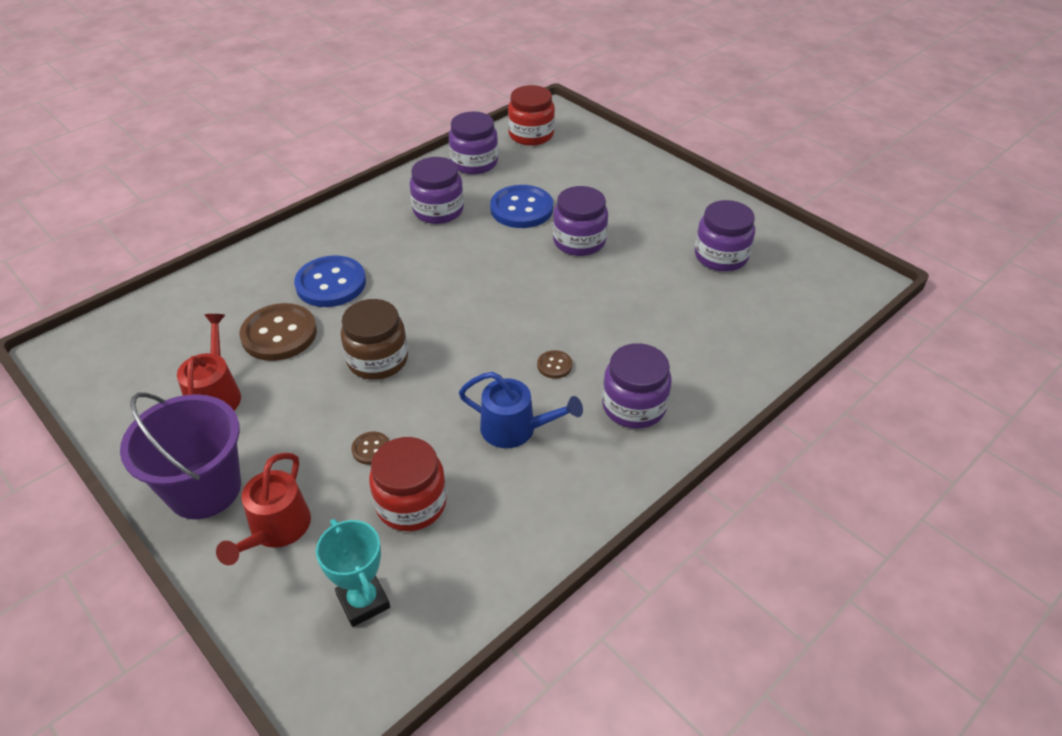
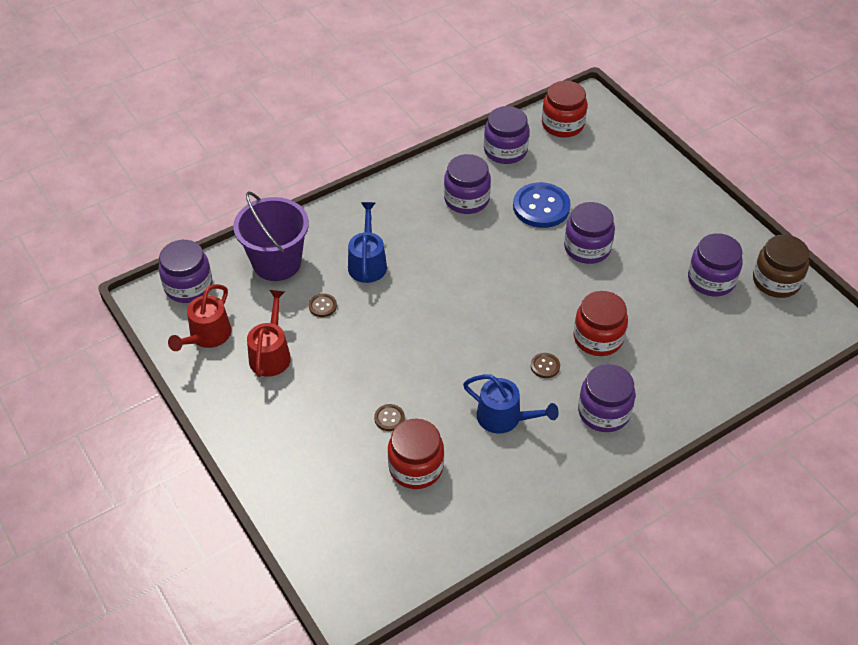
camera: 10 degrees right, 5 degrees up
(111, 332) = (188, 286): none -> purple jar
(204, 489) = (262, 432): purple bucket -> purple bucket (277, 262)
(276, 529) = (314, 472): red watering can -> red watering can (207, 336)
(279, 334) = (322, 306): brown button -> brown button, size x0.46
(331, 283) = (367, 263): blue button -> blue watering can
(363, 601) = (374, 536): turquoise trophy -> none
(378, 360) = (401, 341): brown jar -> brown jar (776, 281)
(610, 328) = (598, 338): none -> red jar

